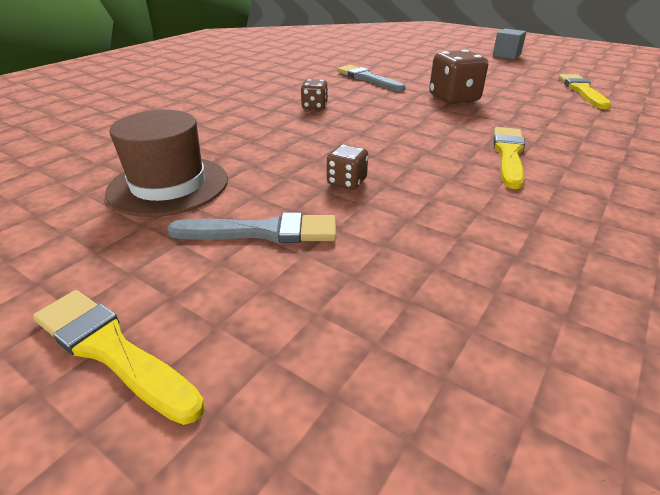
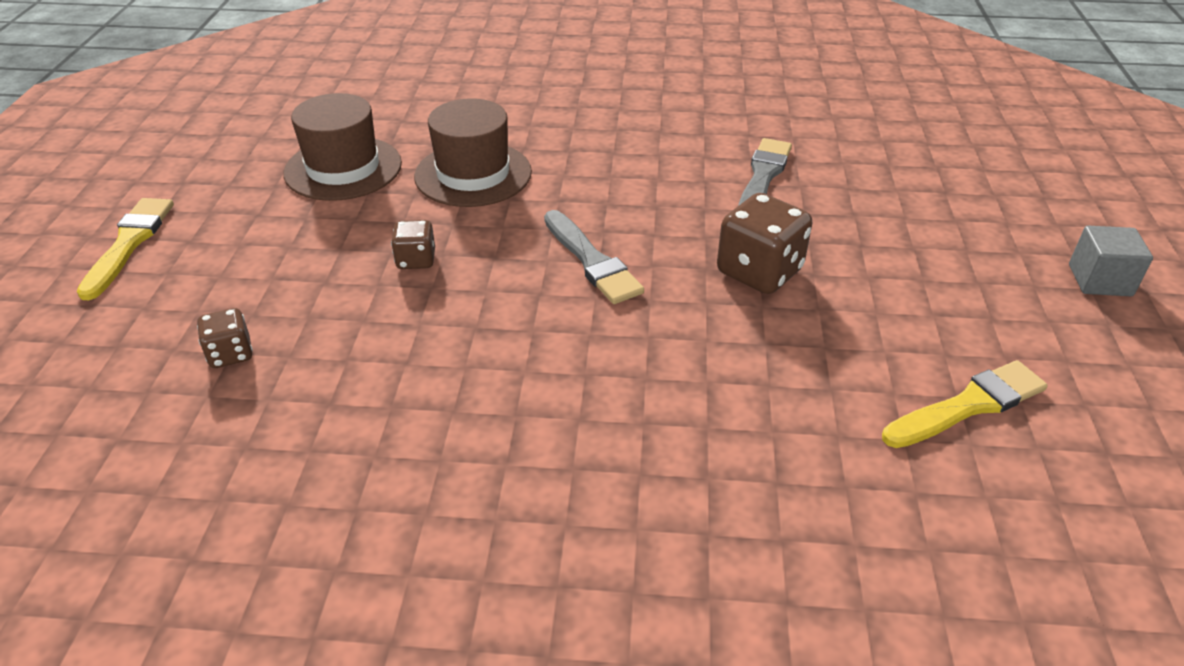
camera: 60 degrees right, 5 degrees up
(258, 140) = (473, 174): none -> brown hat
(263, 232) = (294, 246): grey brush -> grey brush (592, 261)
(314, 106) = (606, 173): brown dice -> brown dice (230, 354)
(508, 154) = (581, 360): yellow brush -> none

